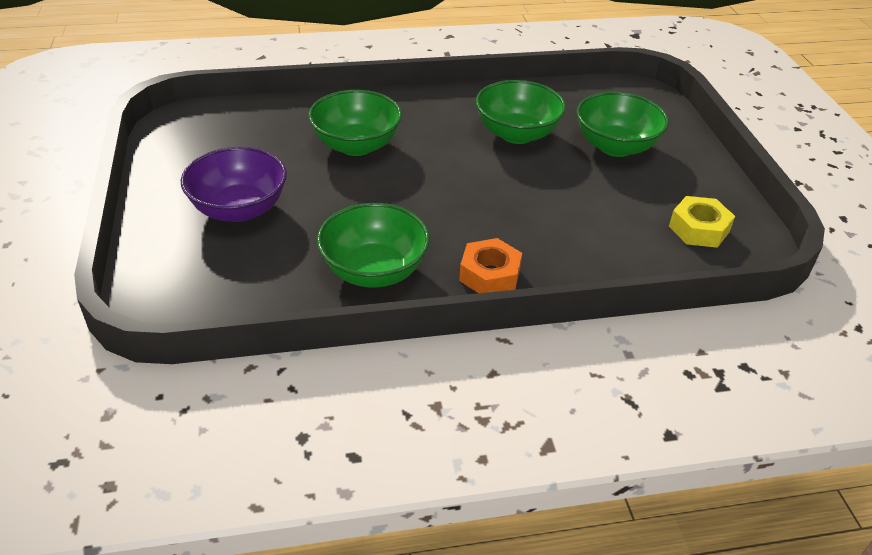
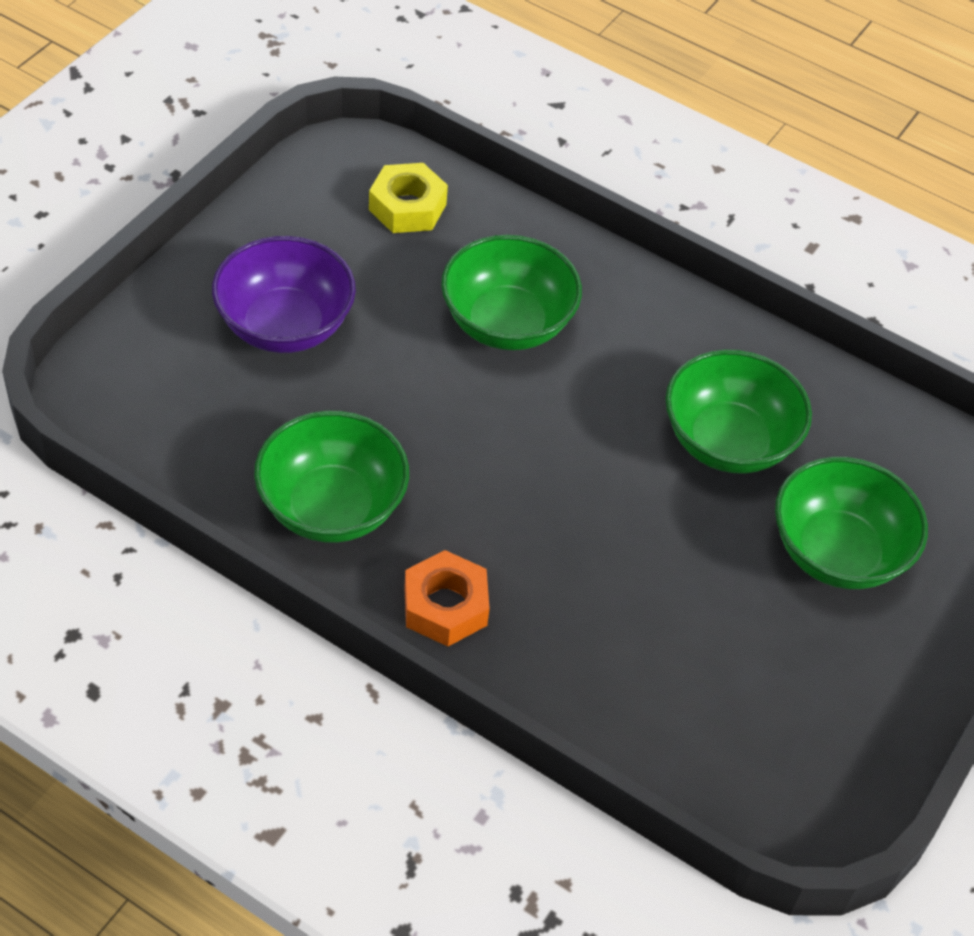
camera: 40 degrees right, 10 degrees up
(699, 229) = (777, 744): yellow nut -> yellow nut (407, 207)

